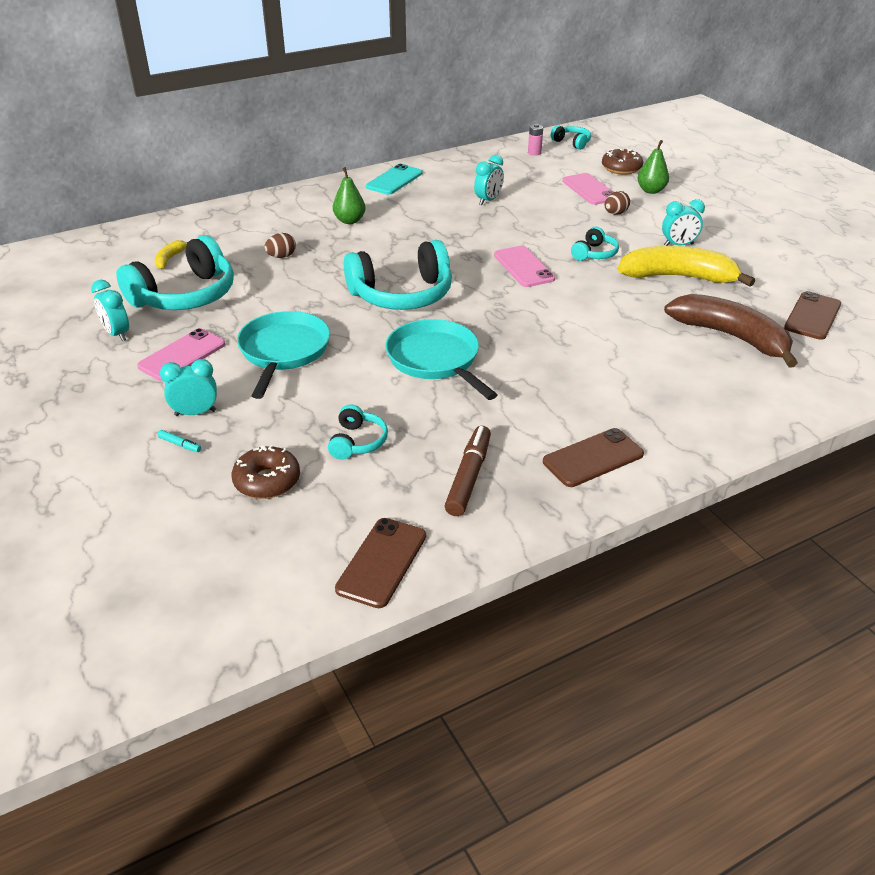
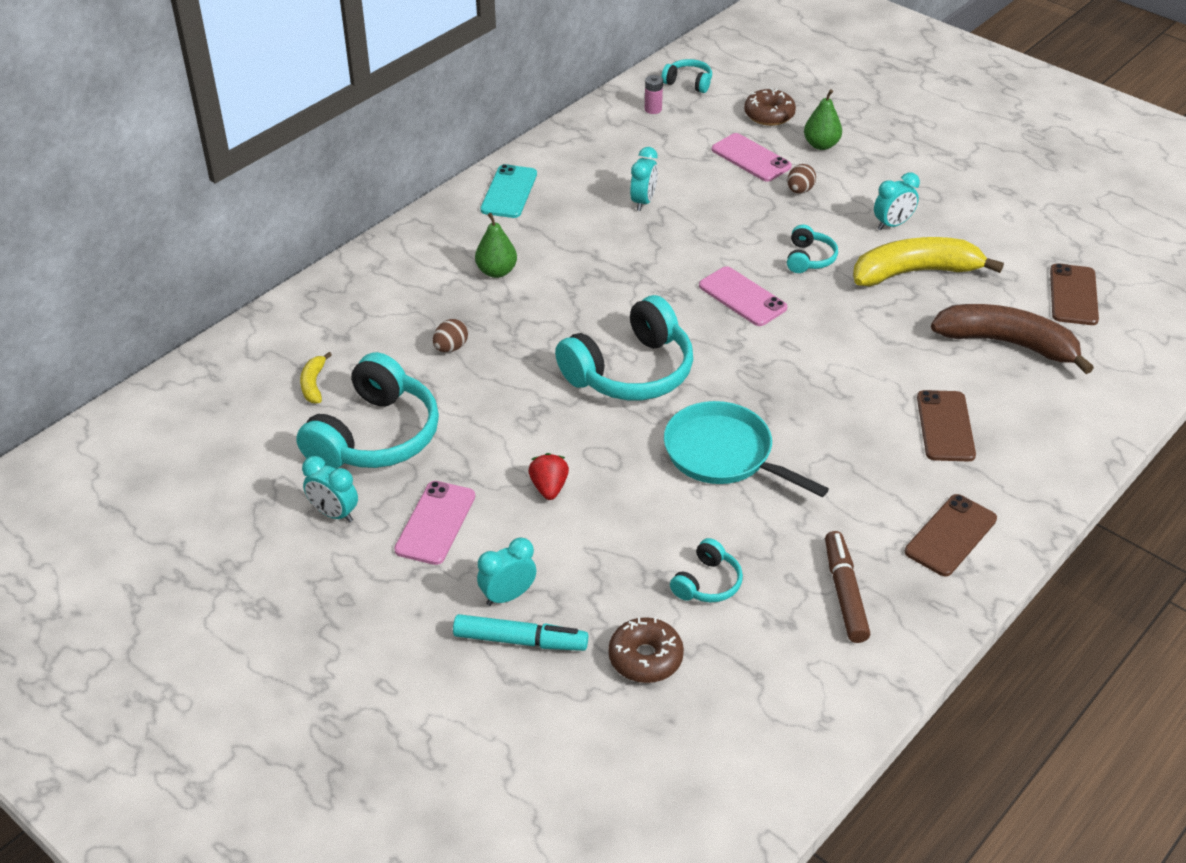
camera: 20 degrees left, 5 degrees up
(180, 444) = (520, 641): turquoise marker -> turquoise marker, size x2.28
(283, 352) = (549, 487): turquoise pan -> red strawberry
(357, 442) = (707, 583): turquoise headphones -> turquoise headphones turned 45 degrees clockwise
(382, 562) = (820, 715): brown phone -> brown phone (945, 426)

